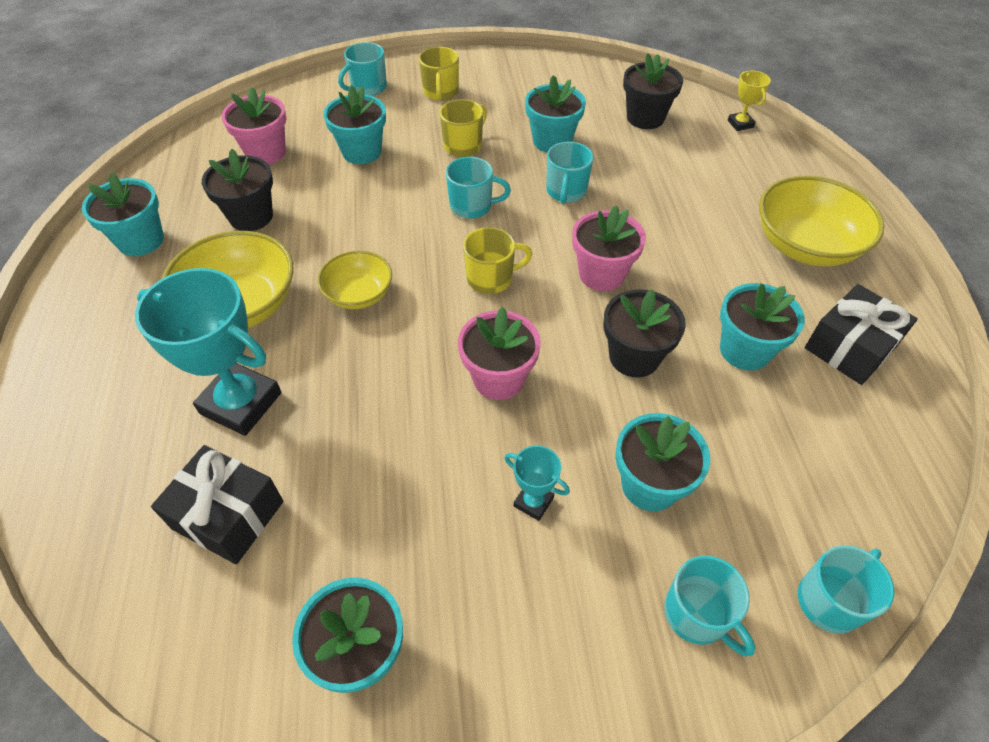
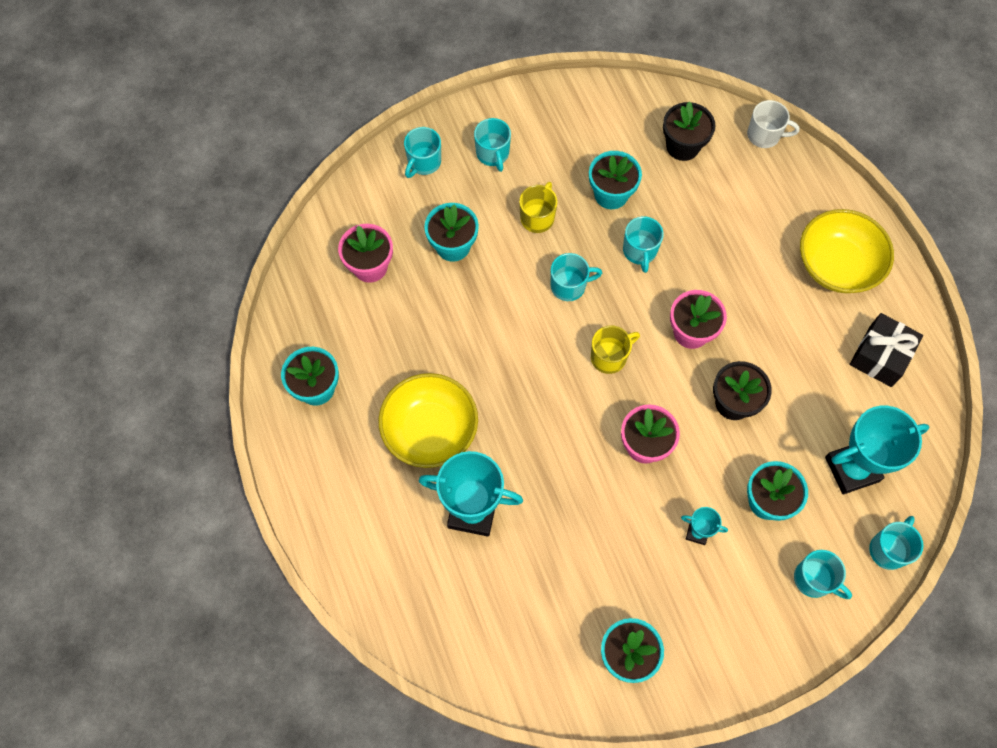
camera: 15 degrees left, 15 degrees up
(228, 515) = (505, 594): black gift -> none
(251, 216) = (393, 341): black flower pot -> none
(359, 294) = (515, 397): yellow bowl -> none
(441, 92) = (493, 154): yellow mug -> turquoise mug
(740, 124) = (764, 135): yellow trophy -> white mug
(745, 350) = (809, 377): turquoise flower pot -> none
(787, 473) = (852, 469): none -> turquoise trophy

